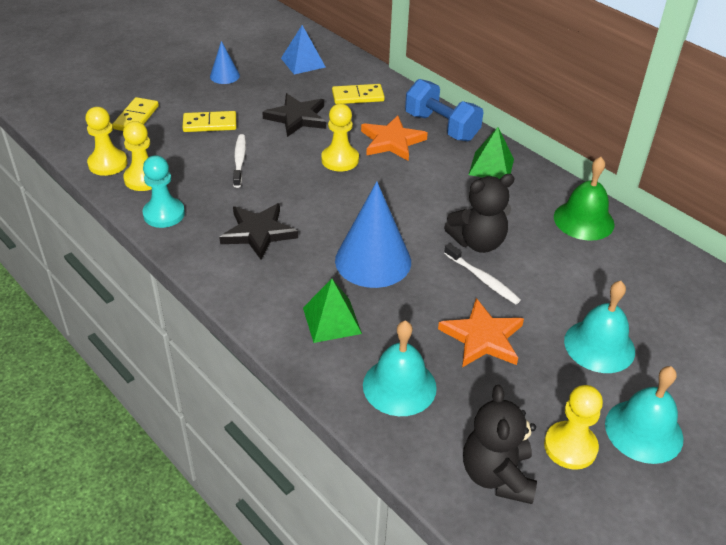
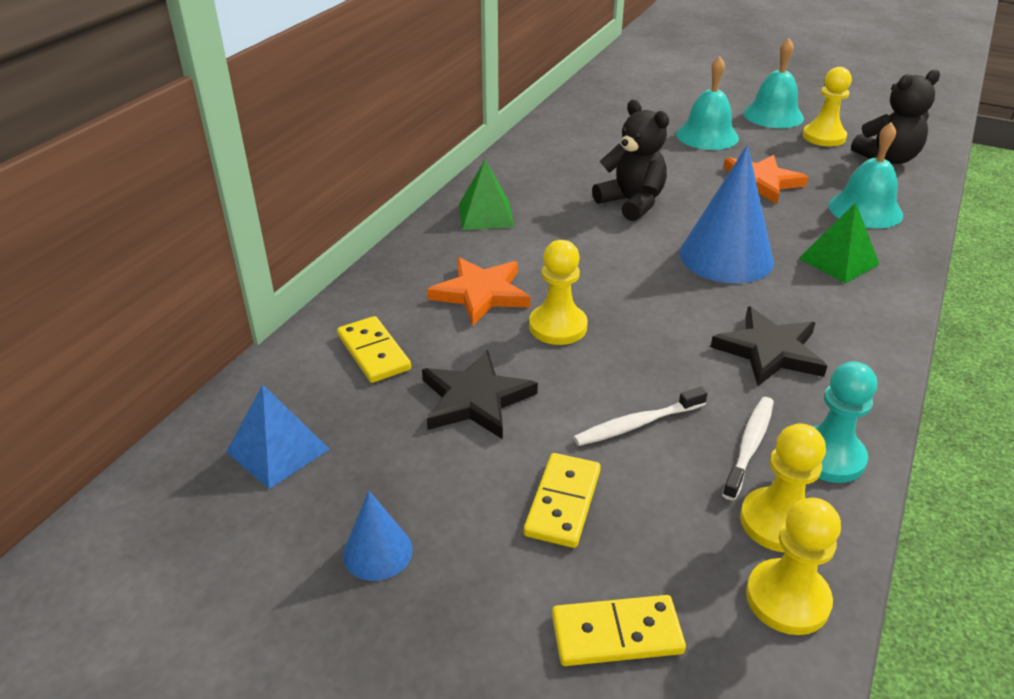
camera: 110 degrees left, 5 degrees down
(210, 124) = (562, 502): yellow domino -> yellow domino turned 45 degrees clockwise
(441, 127) = (418, 262): blue dumbbell -> none
(482, 279) = (684, 193): white toothbrush -> white toothbrush (749, 446)
(583, 220) = (542, 156): green bell -> none

